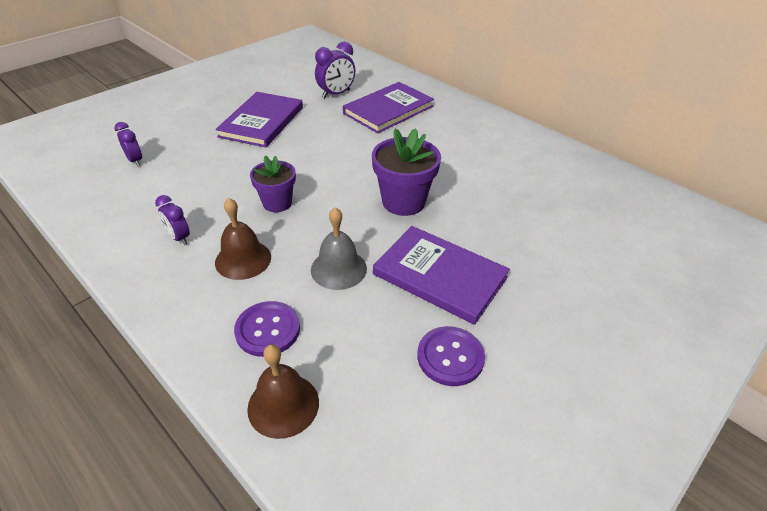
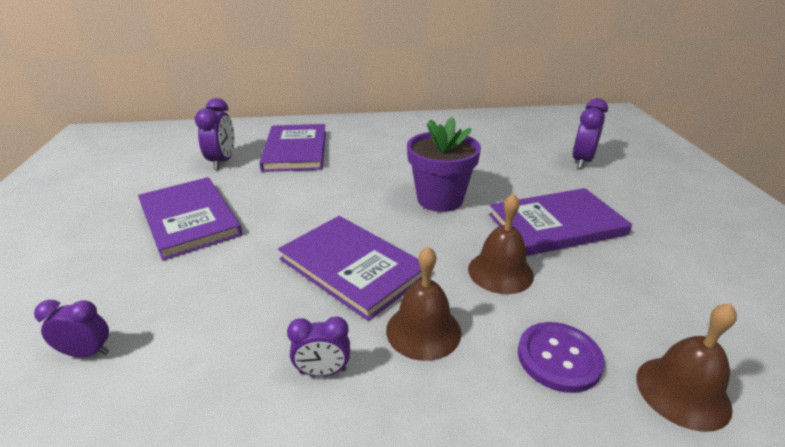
camera: 50 degrees left, 10 degrees down
(277, 203) = (352, 267): purple flower pot -> purple book
(338, 269) = (500, 272): grey bell -> brown bell
(450, 357) = (660, 262): purple button -> none
(585, 255) = (582, 161): none -> purple clock

